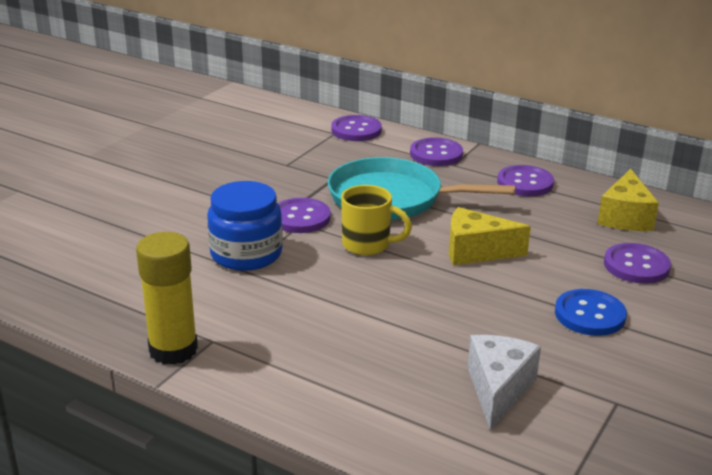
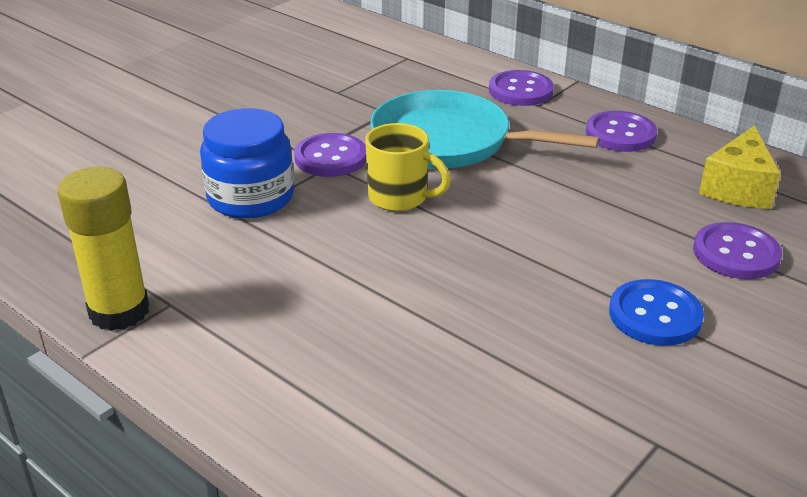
camera: 10 degrees right, 5 degrees up
(356, 130) = (434, 56): purple button -> none
(476, 251) = (531, 217): yellow cheese -> none
(498, 389) = (503, 407): white cheese -> none

